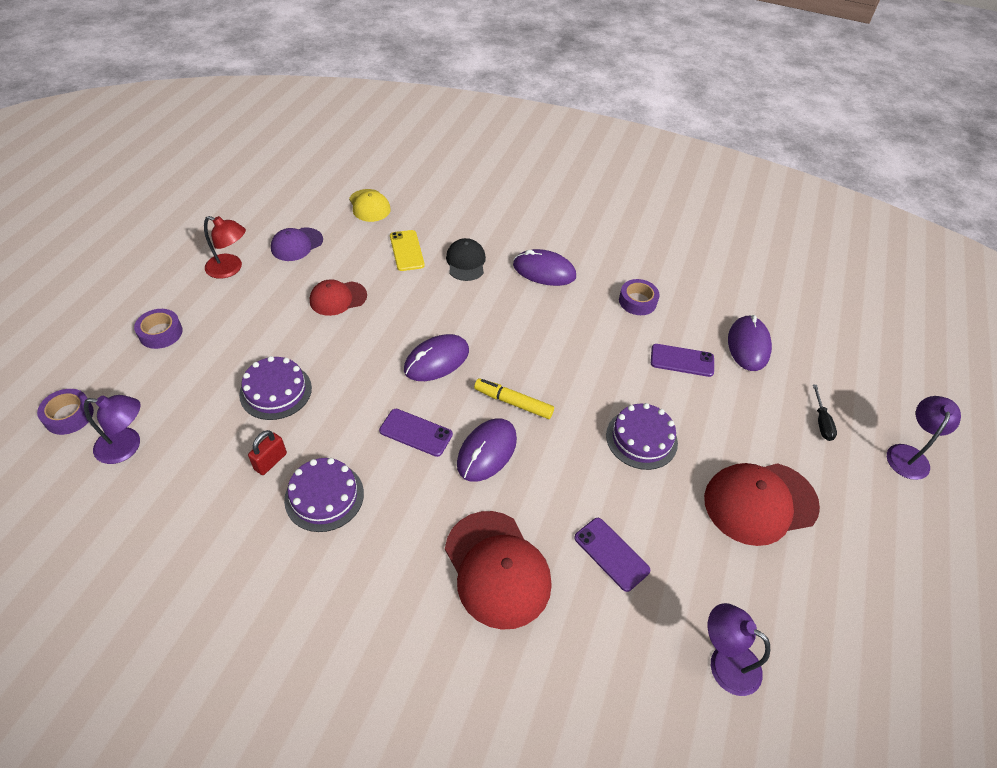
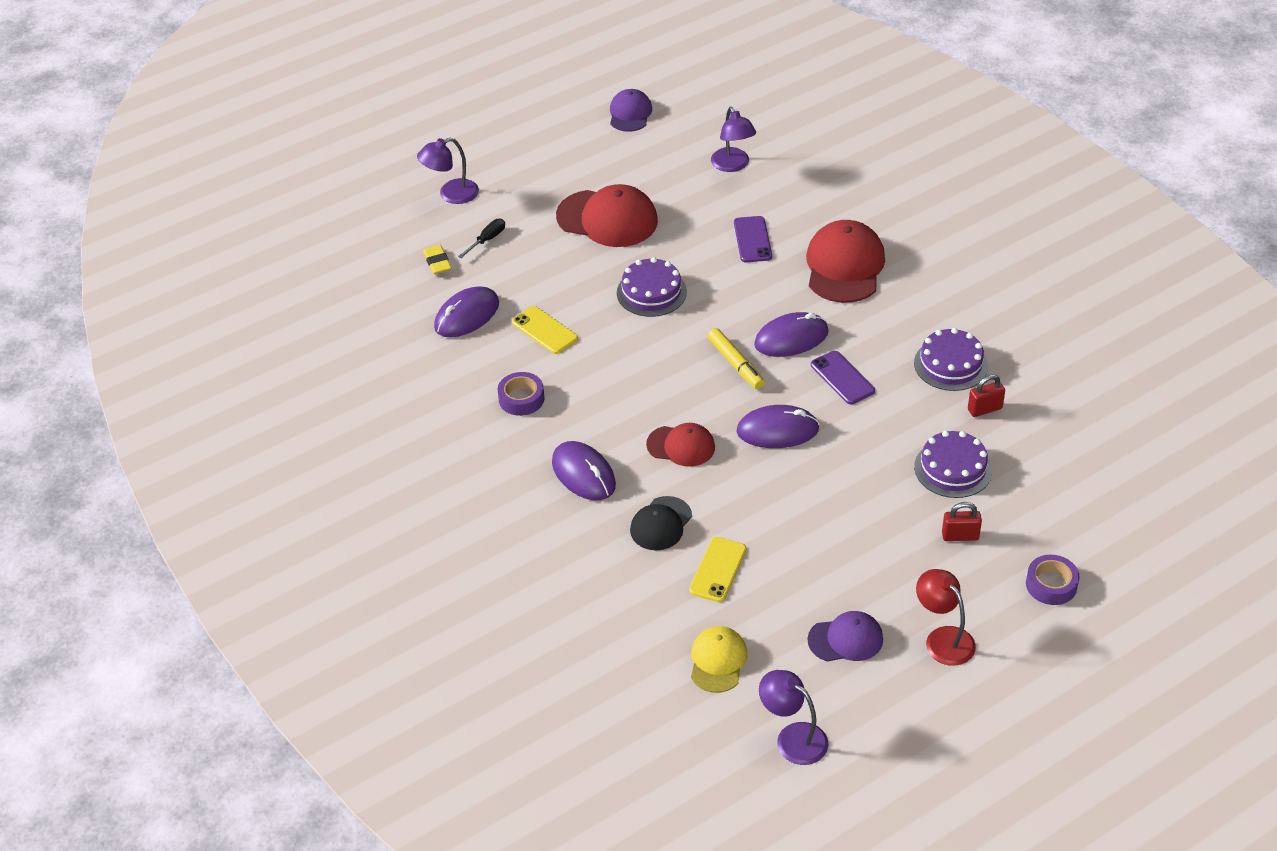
camera: 140 degrees left, 5 degrees down
(69, 415) = (1164, 530): purple tape -> none
(127, 446) = (1112, 476): purple lamp -> purple lamp (793, 737)
(246, 339) = (960, 536): none -> red padlock
(338, 298) = (836, 542): red cap -> red cap (681, 446)
(682, 360) = (544, 330): purple phone -> yellow phone
(826, 380) = (437, 262): none -> yellow eraser
(908, 683) = (630, 113): none -> purple cap

